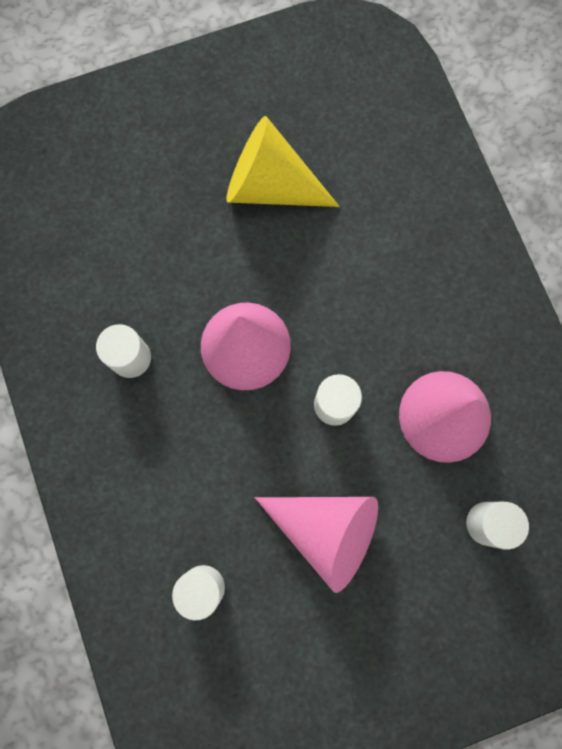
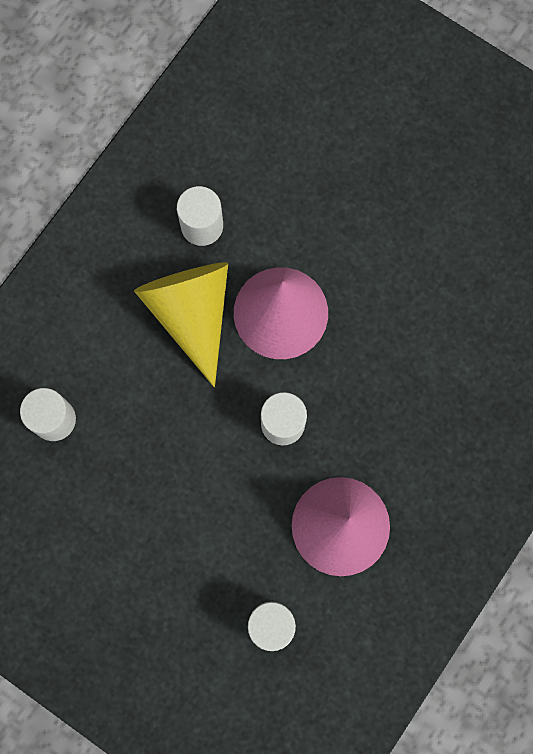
camera: 55 degrees right, 0 degrees up
(271, 186) = (441, 234): yellow cone -> yellow cone (191, 313)
(326, 530) = (170, 489): pink cone -> none

